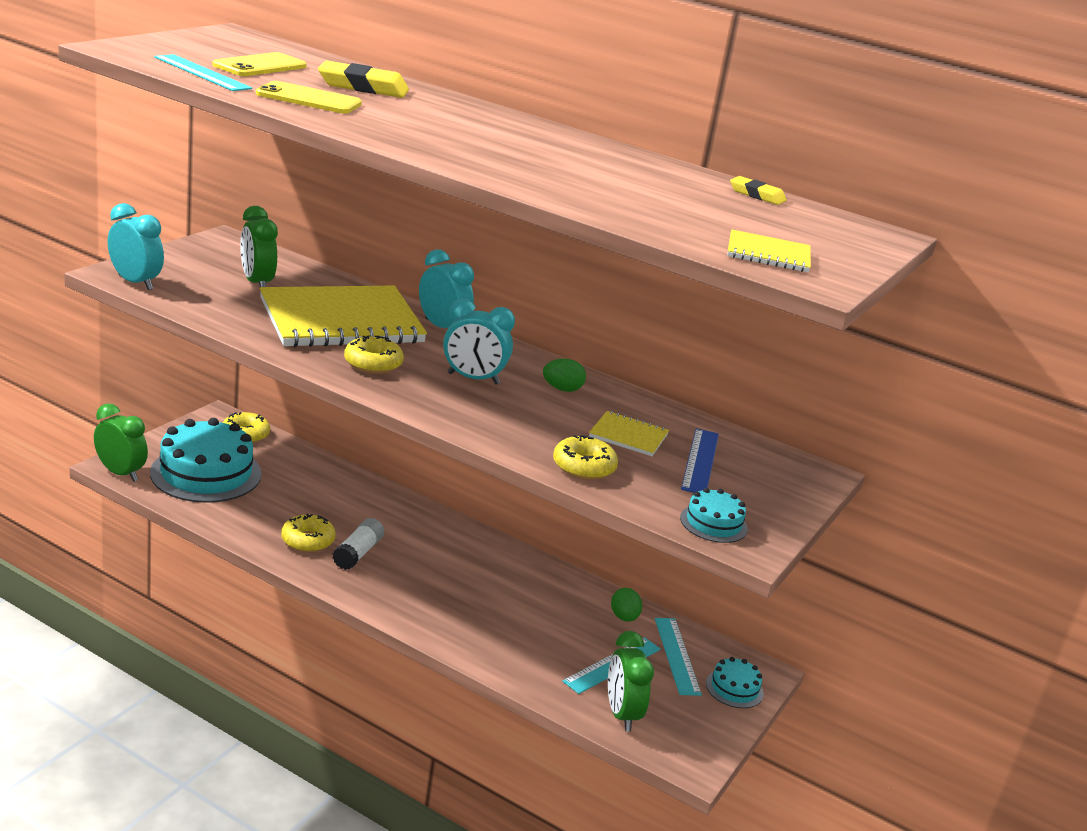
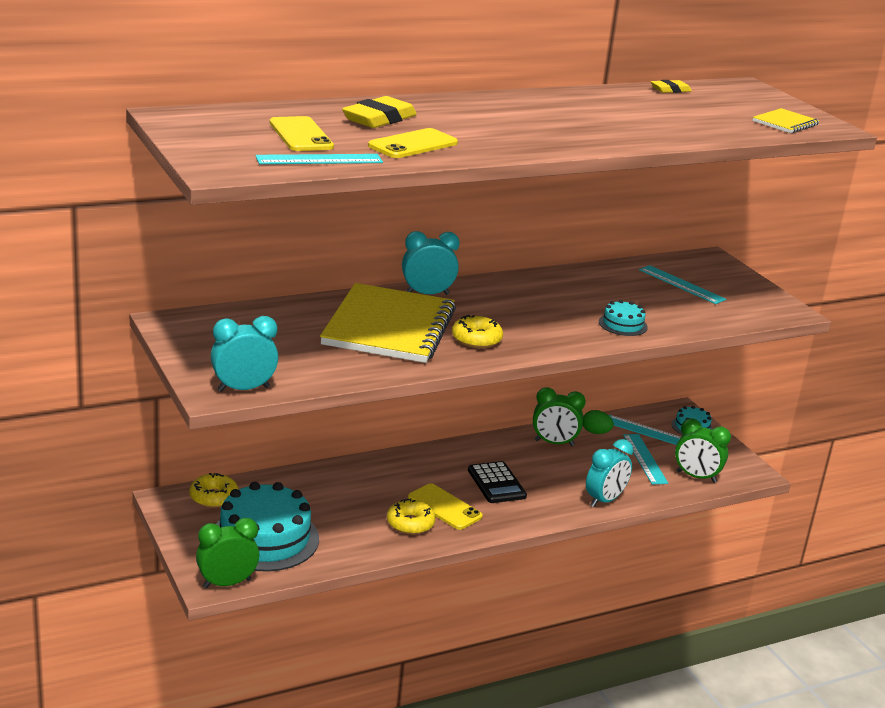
camera: 55 degrees left, 0 degrees up
(257, 283) = (285, 337): green clock -> green clock (554, 443)
(358, 553) = (444, 507): white glue stick -> yellow phone
(438, 574) = (496, 483): none -> black calculator
(473, 379) = (523, 312): turquoise clock -> turquoise clock (604, 500)
(562, 389) = (557, 289): green egg -> none
(583, 467) = (673, 322): yellow donut -> none
(628, 436) = (637, 293): yellow notebook -> none
(700, 461) = (681, 284): blue ruler -> turquoise ruler
(713, 523) = (760, 310): turquoise cake -> turquoise cake (623, 324)

